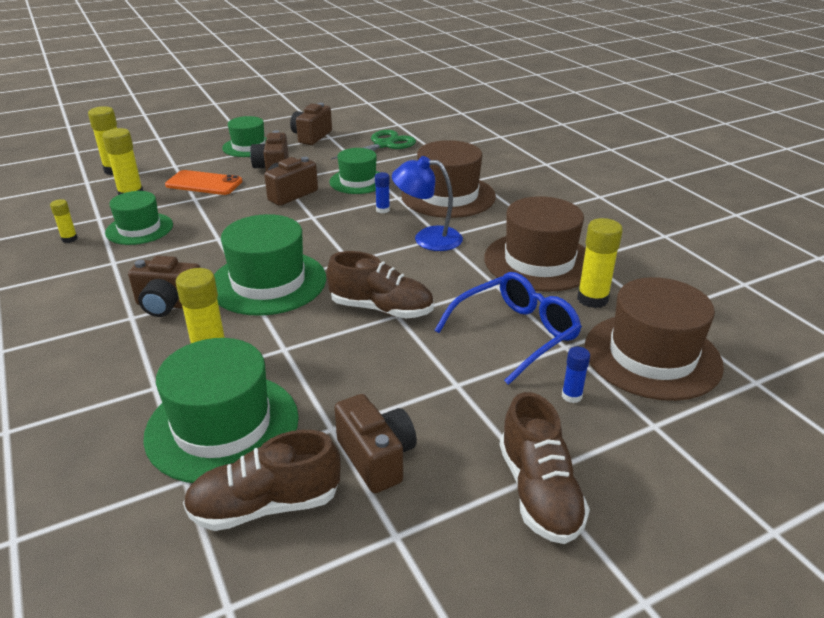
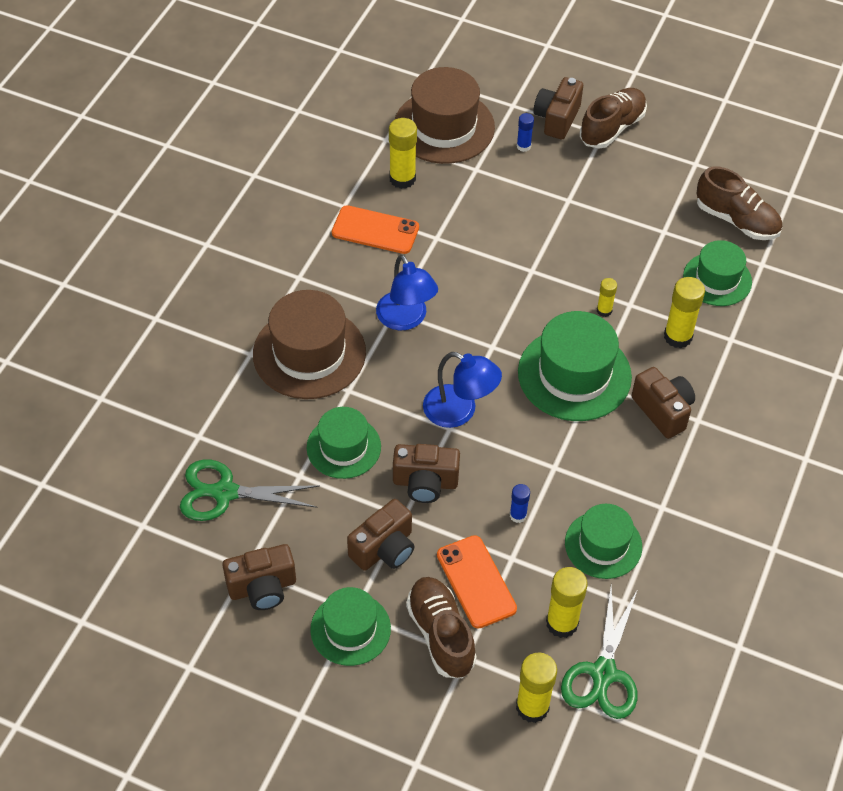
camera: 130 degrees left, 20 degrees up
(69, 239) = (672, 582): yellow glue stick -> yellow glue stick (604, 310)
(83, 194) = (603, 673): none -> green scissors
(222, 426) = (717, 279): green hat -> green hat, size x0.63
(318, 225) = (459, 411): none -> blue lamp
(376, 458) = (661, 199): brown camera -> brown camera (557, 119)
(381, 309) = (534, 283): brown shoe -> brown shoe (441, 634)
(382, 210) = (385, 384): blue glue stick -> blue glue stick (518, 515)
(515, 334) = (487, 198): blue glasses -> none
(539, 261) = (375, 230): brown hat -> orange phone

